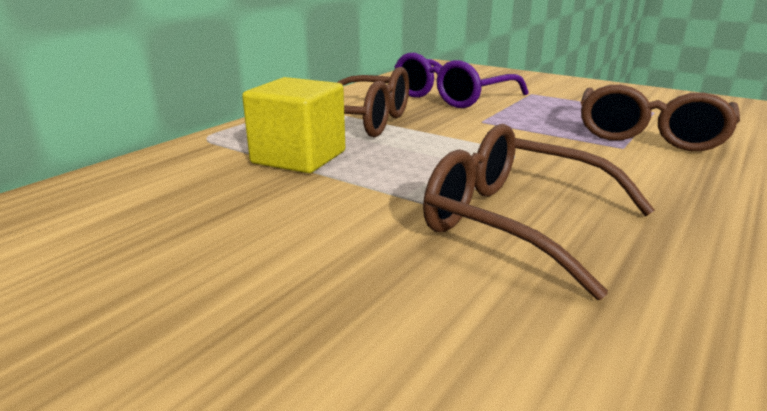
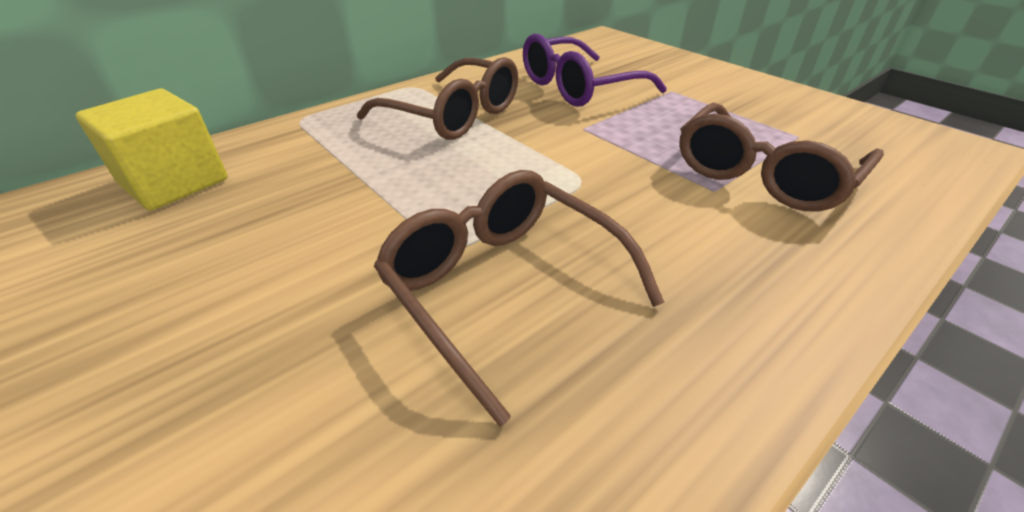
camera: 15 degrees right, 15 degrees up
(299, 157) = (362, 158): yellow cube -> yellow cube (174, 182)

